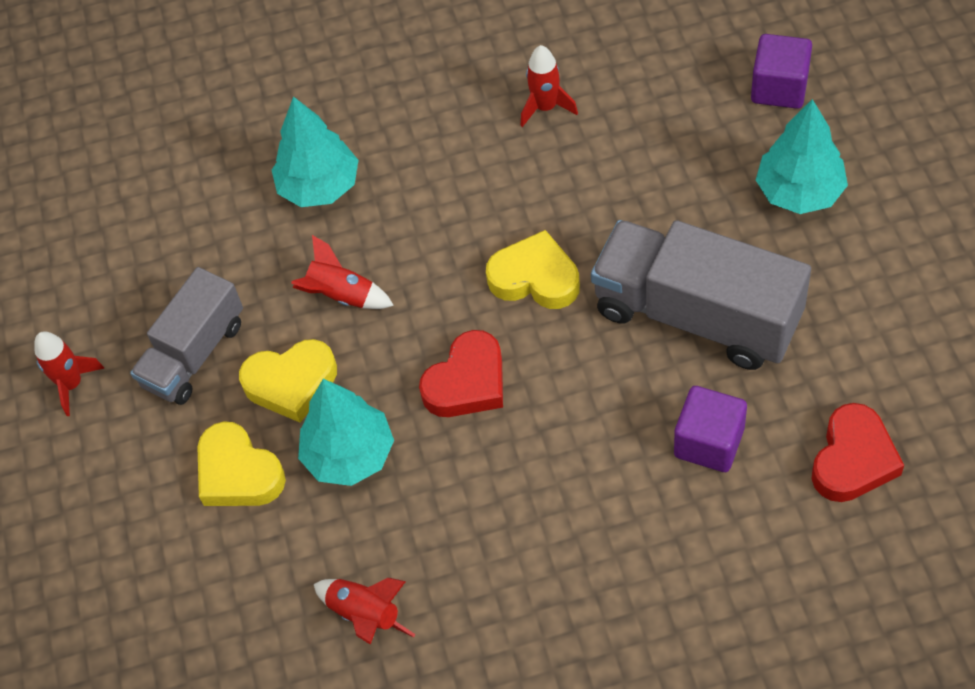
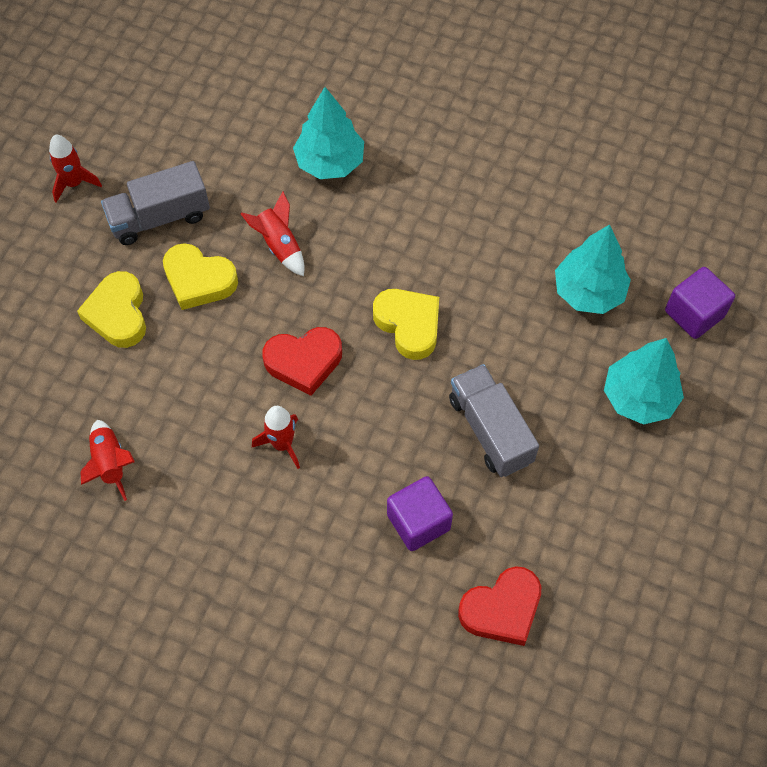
camera: 30 degrees right, 5 degrees up
(349, 455) = (191, 354): turquoise tree -> turquoise tree (588, 292)
(545, 107) = (521, 213): red rocket -> red rocket (282, 444)
(697, 315) = (490, 430): grey truck -> grey truck, size x0.63

